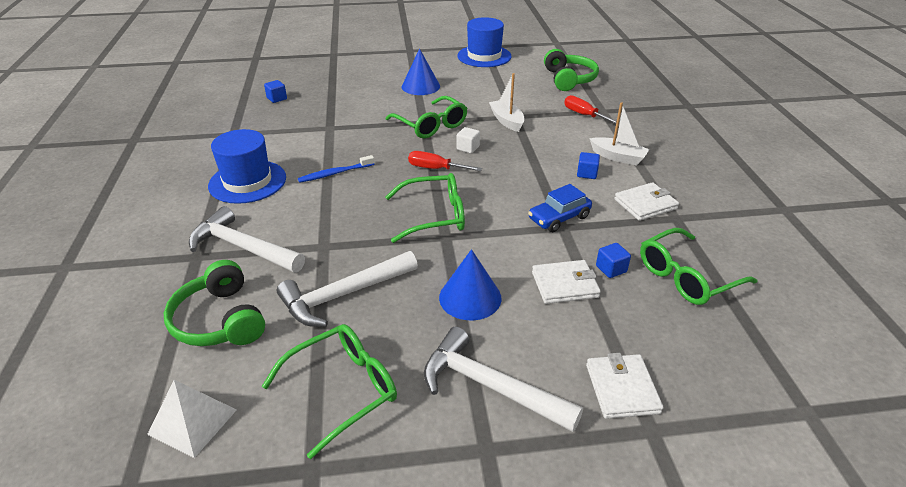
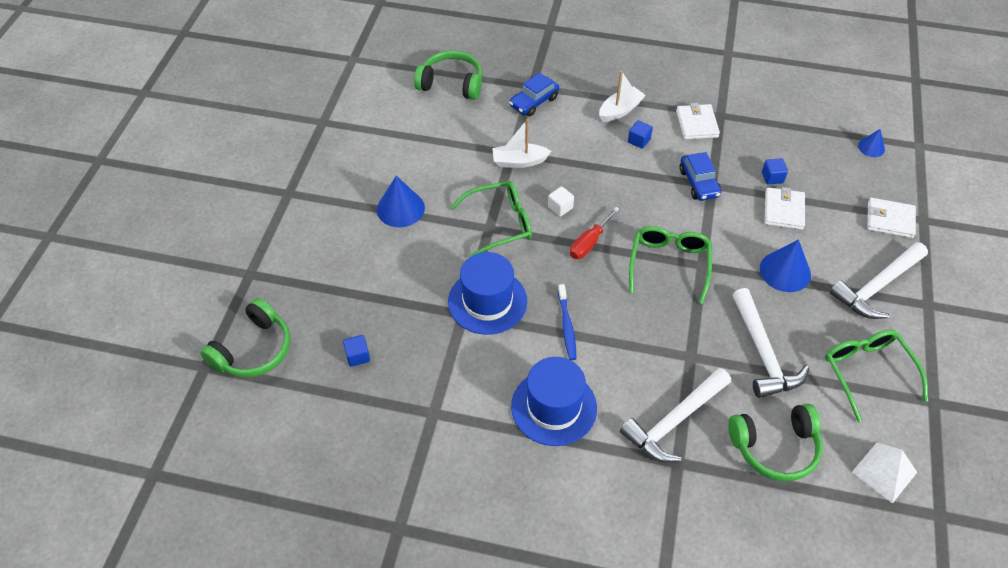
camera: 70 degrees left, 15 degrees up
(272, 67) = (253, 350): none -> green headphones
(484, 56) = (351, 130): blue hat -> blue hat (487, 301)
(584, 115) = (534, 102): red screwdriver -> blue car
(686, 277) = (791, 141): green glasses -> none
(749, 355) = (871, 147): none -> blue cone

